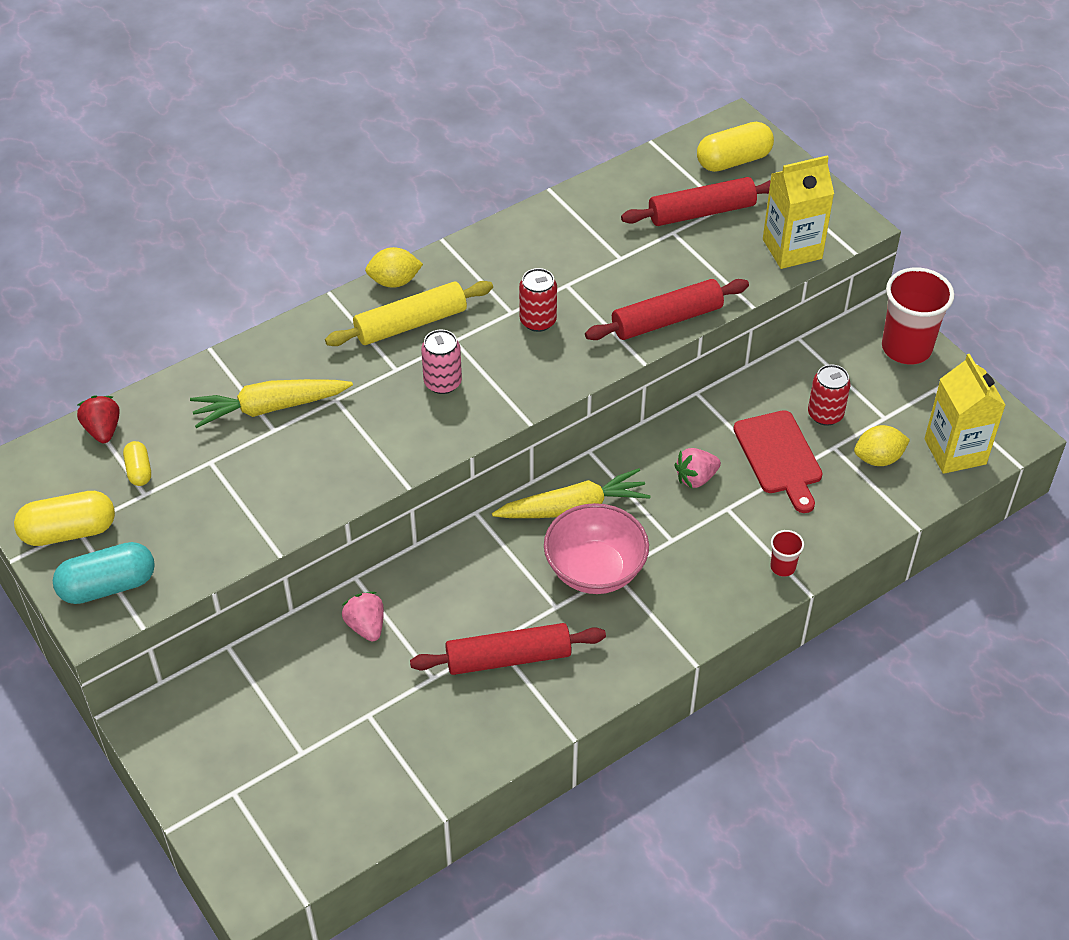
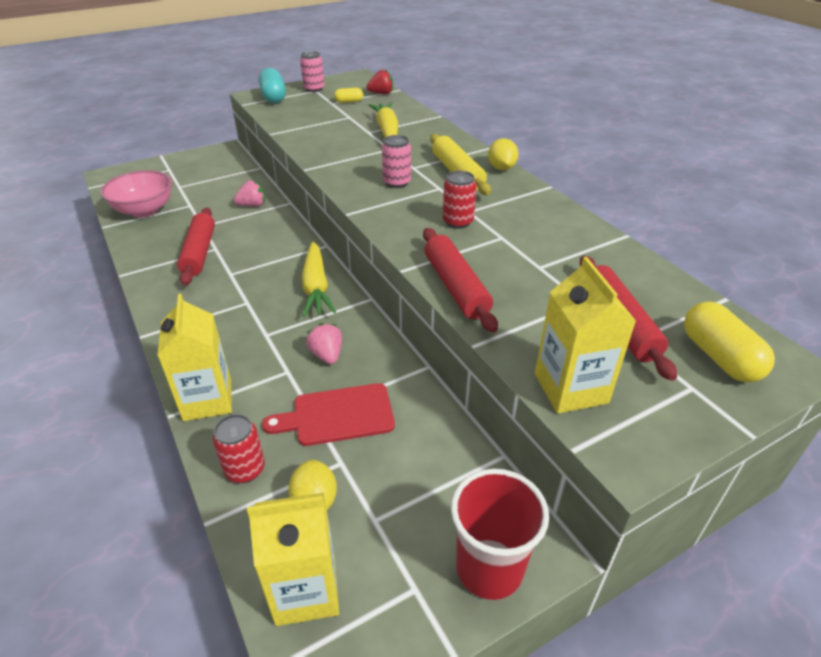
camera: 95 degrees right, 10 degrees down
(69, 531) = (314, 89): yellow capsule -> pink can
(595, 570) = (254, 293): pink bowl -> pink bowl (144, 210)
(783, 567) = (207, 400): red cup -> yellow carton
(825, 414) = (387, 462): red can -> red can (245, 469)

